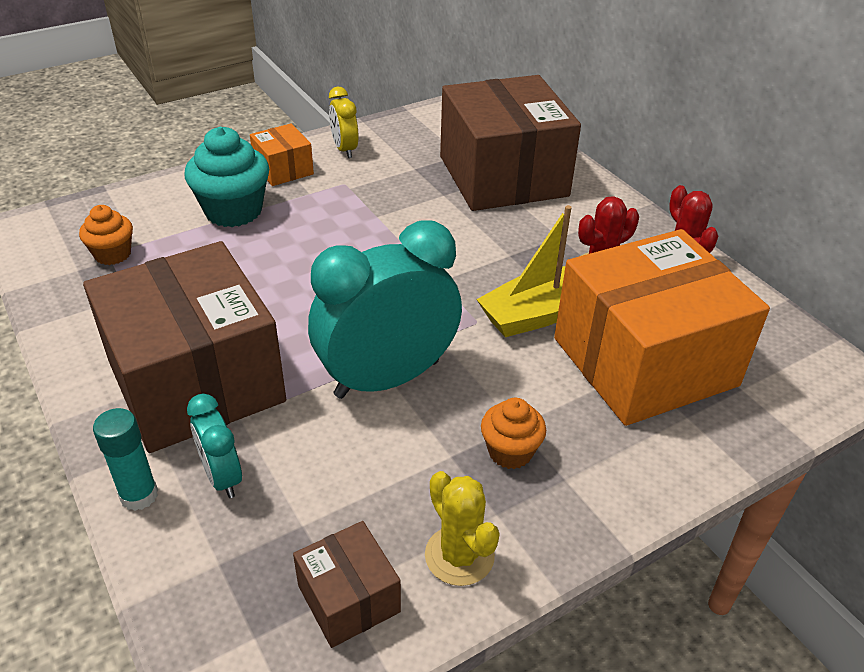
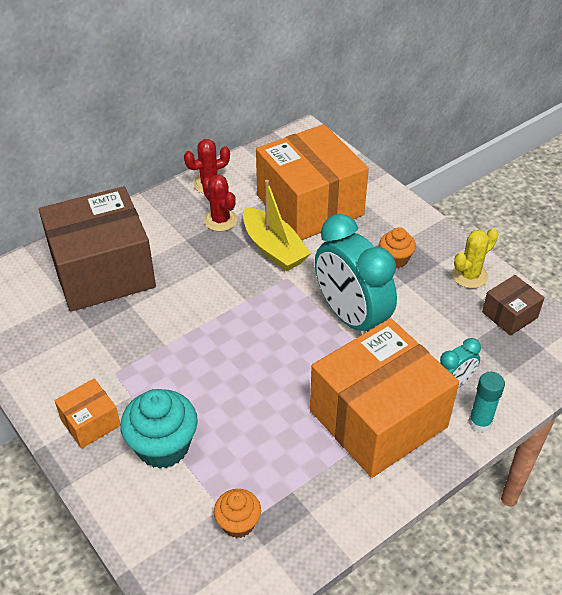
camera: 95 degrees left, 5 degrees up
(196, 381) = (378, 418): brown box -> orange box
(344, 149) = (54, 381): yellow clock -> none

